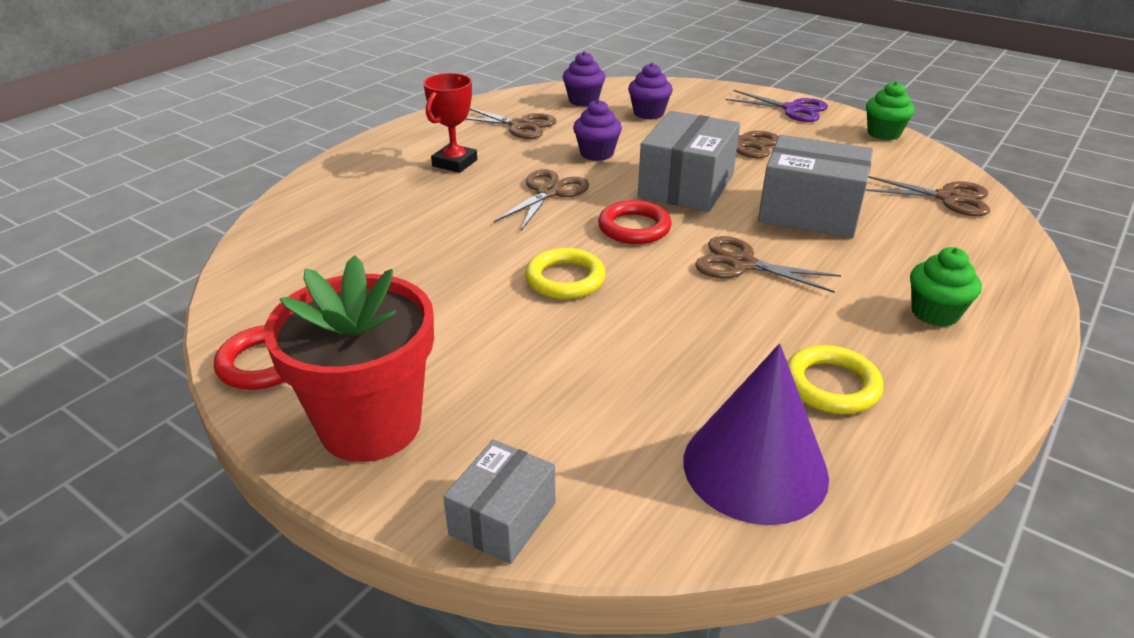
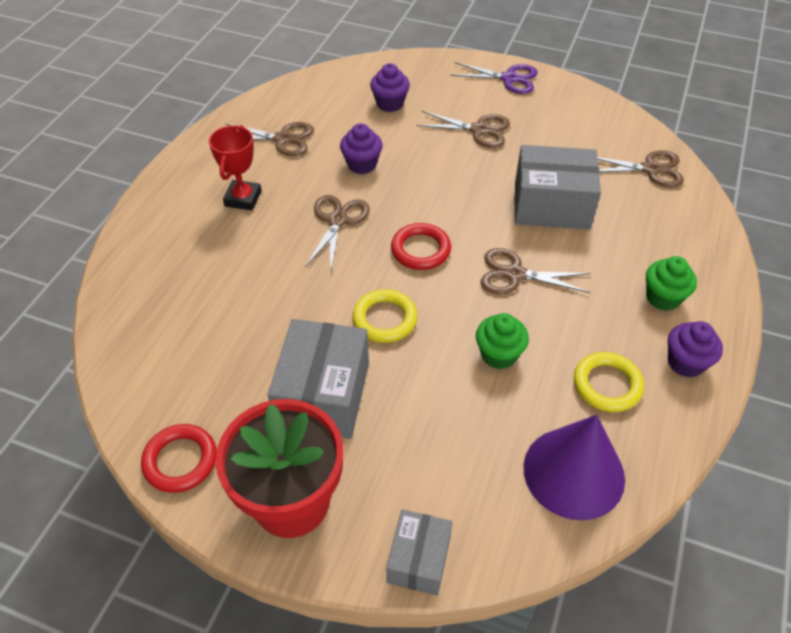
camera: 15 degrees left, 15 degrees up
(583, 101) = (327, 95): purple cupcake -> purple cupcake (685, 363)
(686, 186) = (447, 192): grey box -> grey box (323, 394)
(883, 133) = (588, 98): green cupcake -> green cupcake (498, 354)

